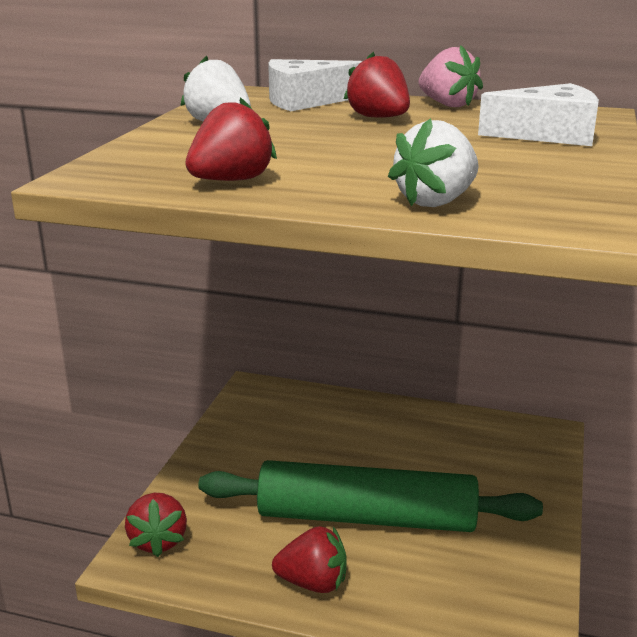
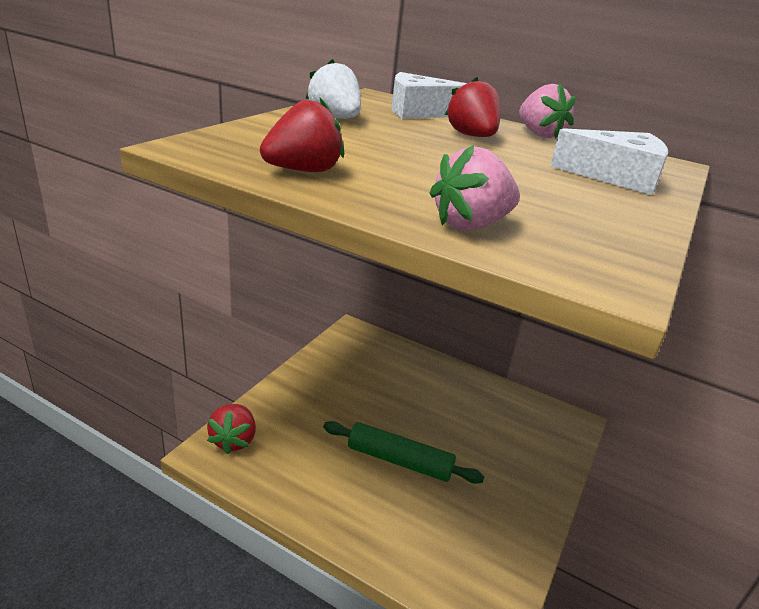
camera: 10 degrees right, 5 degrees up
(313, 583) = (336, 507): red strawberry -> none
(366, 518) = (399, 461): green rolling pin -> green rolling pin, size x0.61
(436, 202) = (471, 225): white strawberry -> pink strawberry

